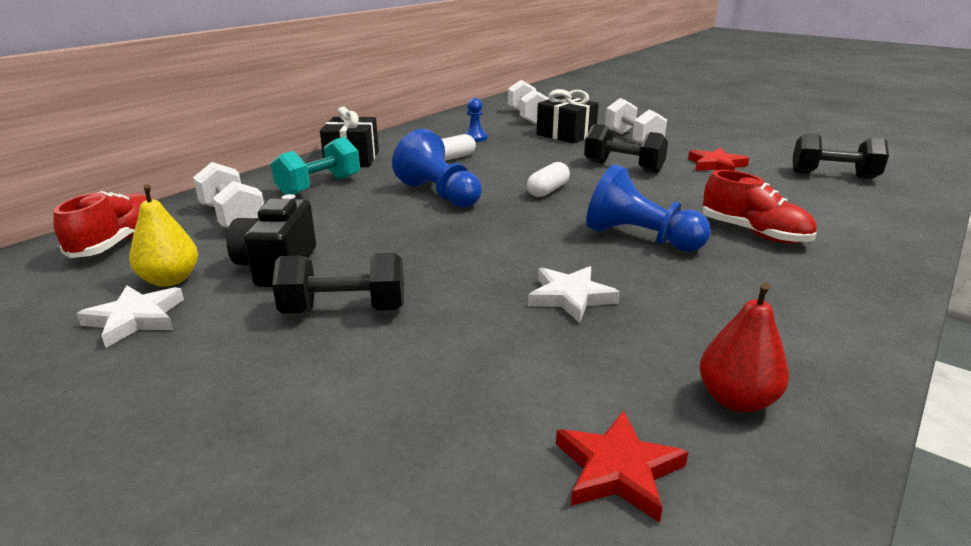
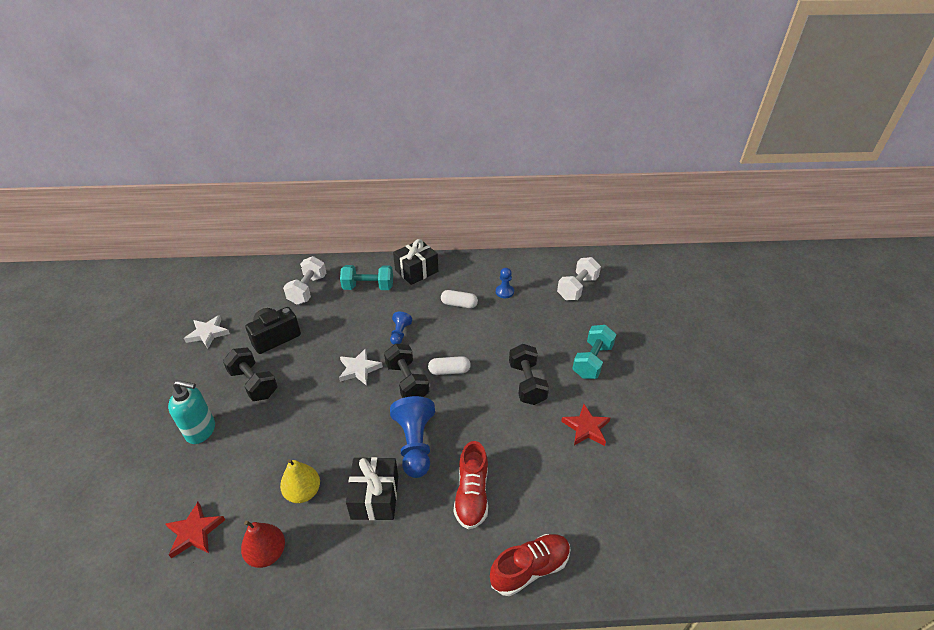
camera: 50 degrees right, 15 degrees up
(118, 242) = (259, 278): red shoe -> red shoe (530, 568)
(170, 280) = (241, 318): yellow pear -> yellow pear (303, 492)
(369, 392) = (201, 431): none -> turquoise soap dispenser
(439, 194) = (400, 333): blue pawn -> blue pawn, size x0.53
(566, 134) = (562, 325): black gift -> black gift (375, 497)
(570, 297) = (321, 450): white star -> white star (359, 369)
(632, 139) = (592, 361): white dumbbell -> turquoise dumbbell
(833, 175) = (640, 504): black dumbbell -> black dumbbell (407, 381)

